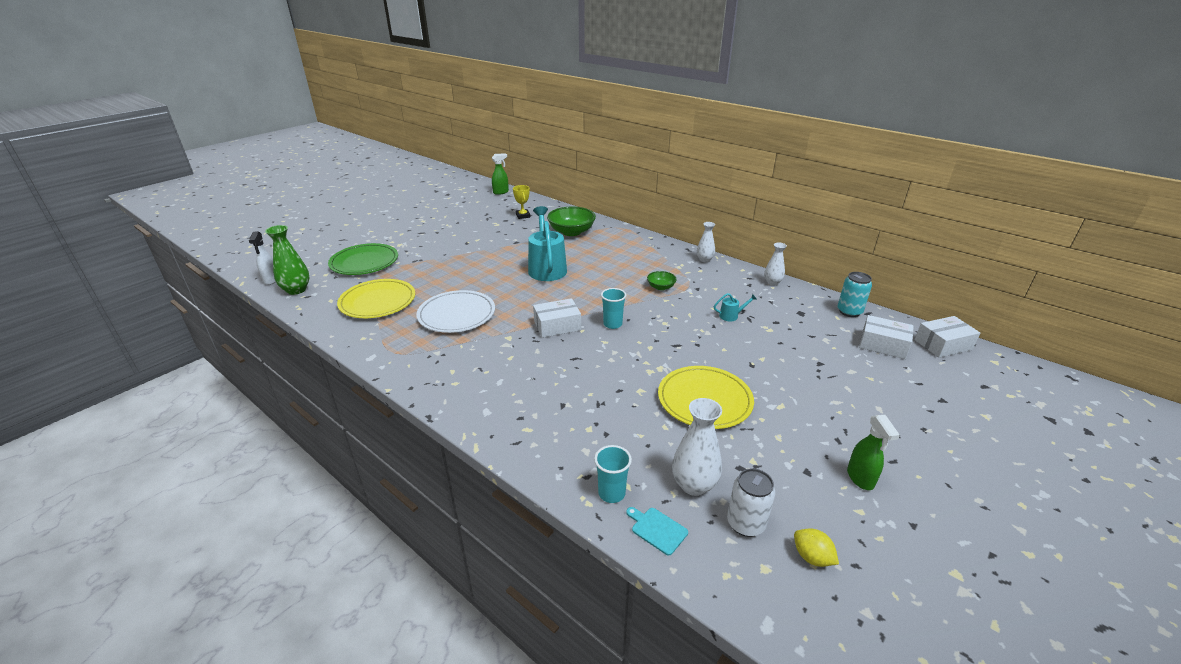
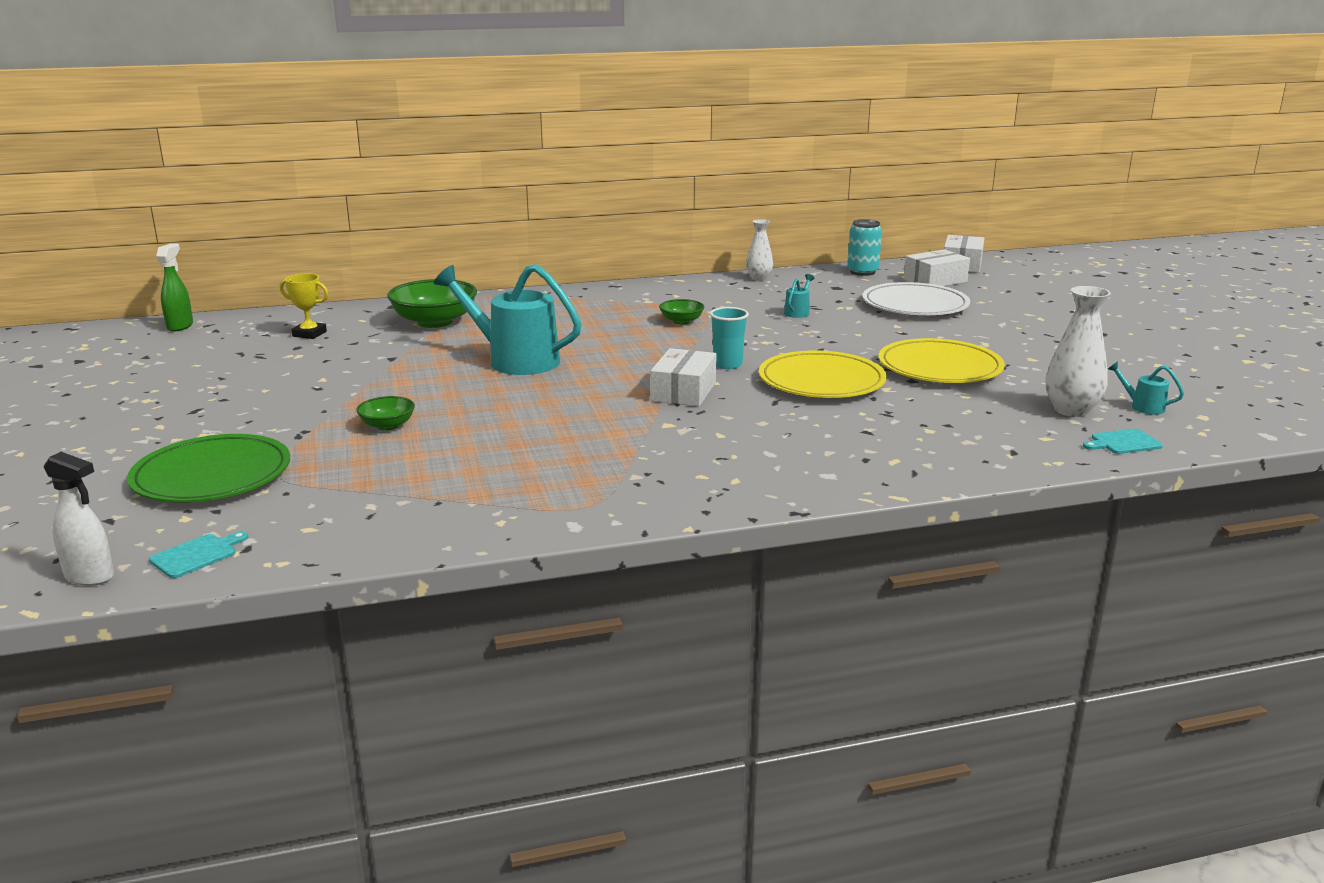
camera: 55 degrees left, 10 degrees down
(296, 290) = (196, 555): green vase -> turquoise cutting board
(378, 302) = (395, 490): yellow plate -> yellow plate (821, 381)
(441, 273) = (387, 425): none -> green bowl
(456, 314) = (547, 442): white plate -> white plate (915, 305)
(611, 493) = (1052, 447): turquoise cup -> none
(704, 260) = (655, 286): white vase -> none
(745, 523) = (1142, 406): white can -> turquoise watering can
(812, 557) = (1201, 397): yellow lemon -> none
(860, 478) = (1117, 351): green spray bottle -> none

